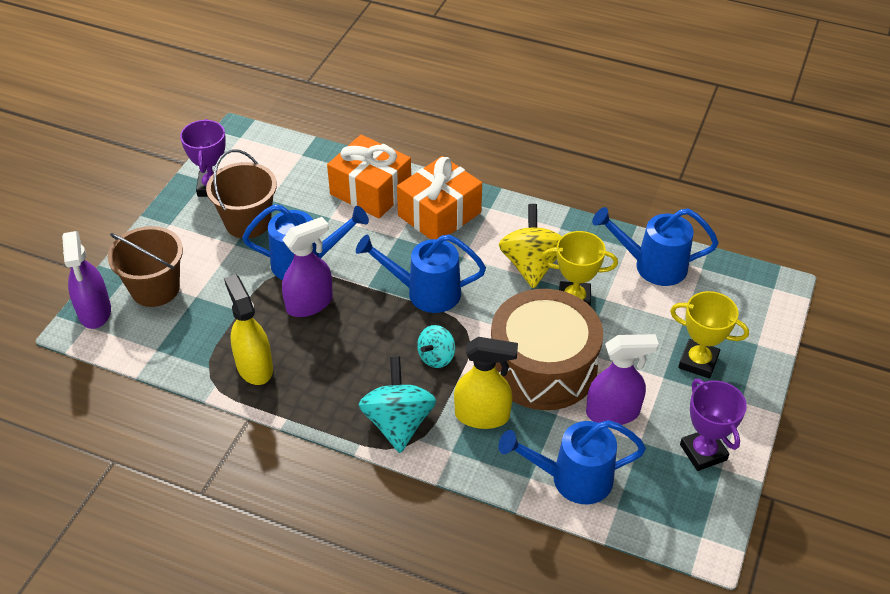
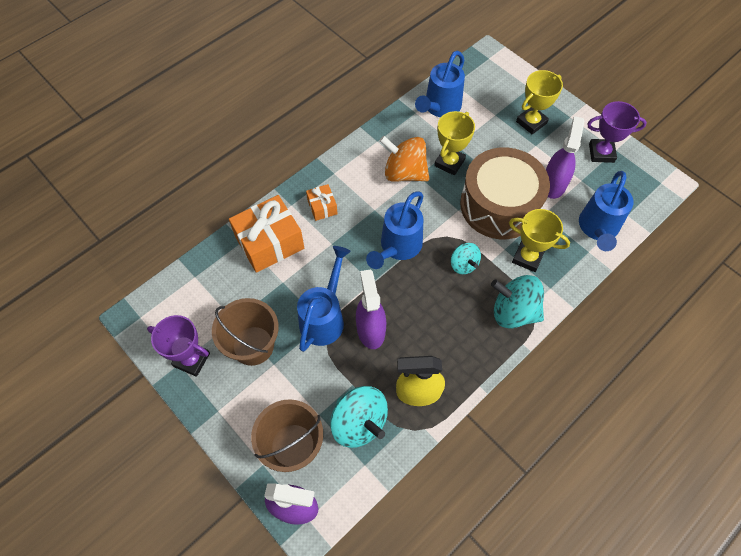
camera: 65 degrees left, 15 degrees up
(199, 330) = (359, 423): none -> turquoise spinning top
(439, 214) = (322, 207): orange gift -> orange gift, size x0.50
(482, 415) = (527, 257): yellow spray bottle -> yellow trophy
(531, 265) = (404, 173): yellow spinning top -> orange spinning top

